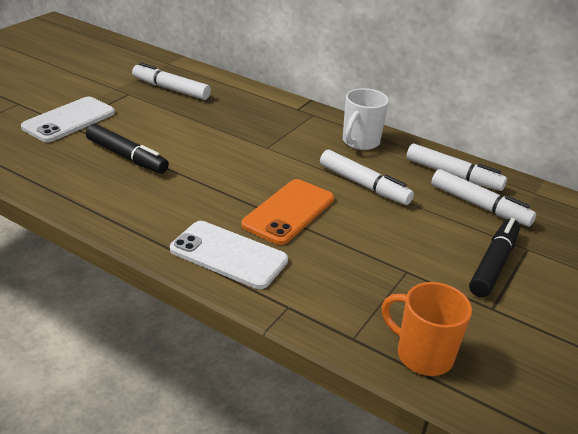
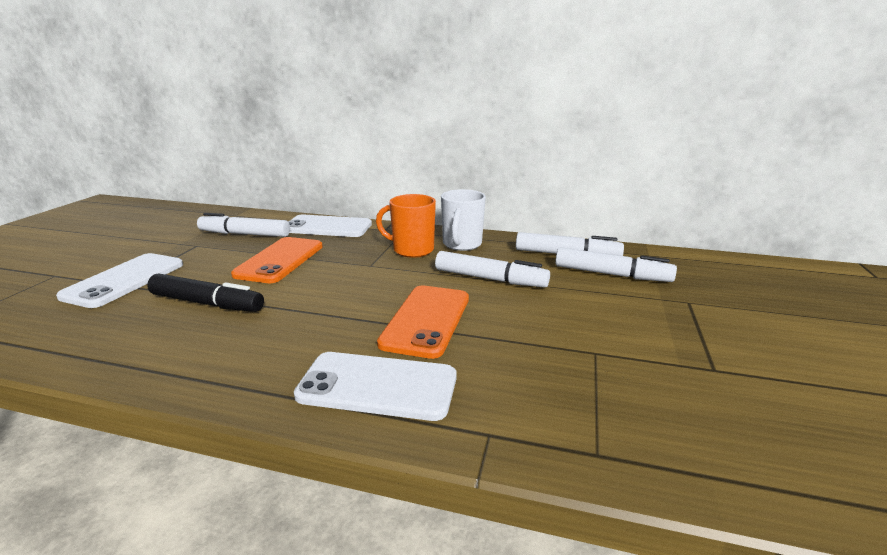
camera: 15 degrees left, 10 degrees down
(193, 125) = (280, 260): none -> orange phone
(246, 95) = (328, 227): none -> white phone
(422, 355) = (695, 451): orange mug -> orange mug (412, 250)
(493, 264) = (672, 323): black marker -> none

